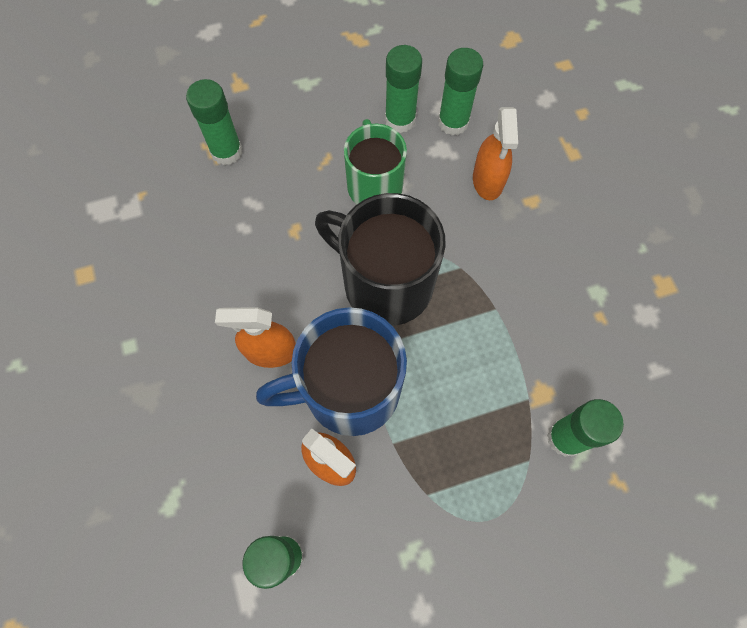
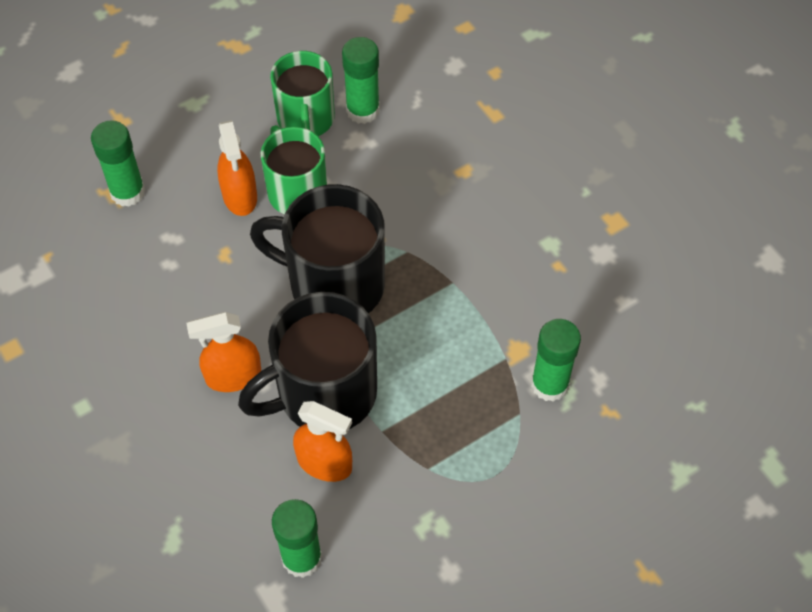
camera: 15 degrees left, 10 degrees down
(348, 390) = (324, 393): blue mug -> black mug
(400, 120) = (306, 119): green glue stick -> green mug
(488, 181) = (413, 161): orange spray bottle -> orange spray bottle (240, 196)

